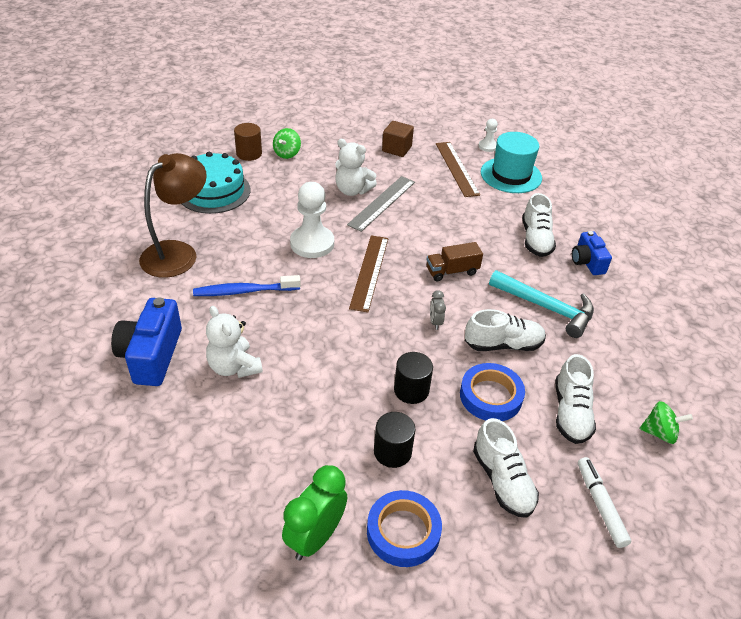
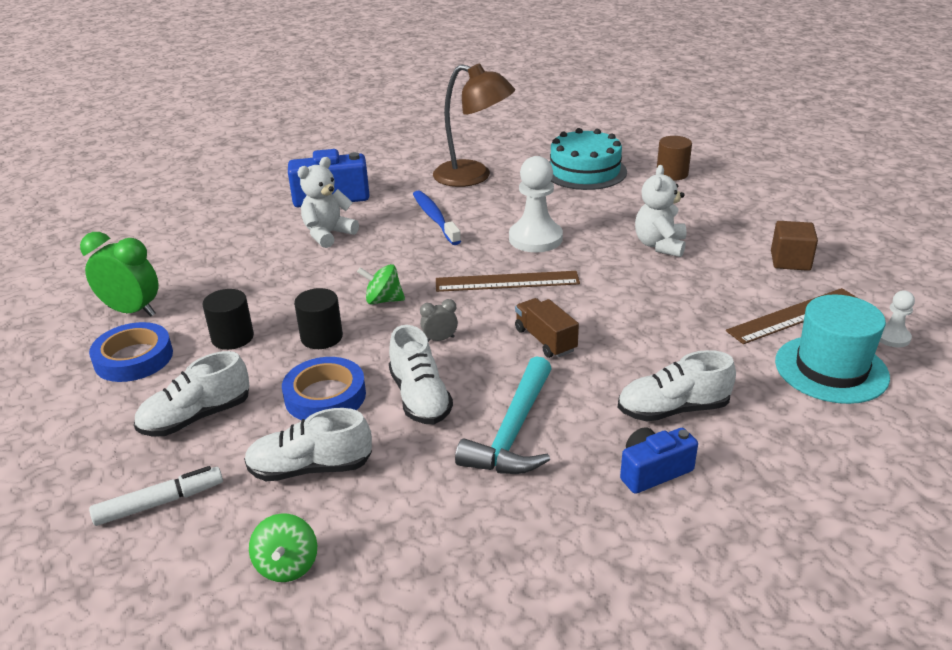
camera: 80 degrees right, 10 degrees down
(287, 153) = (695, 193): green spinning top -> green spinning top (383, 300)
(382, 203) = (651, 269): grey ruler -> none

